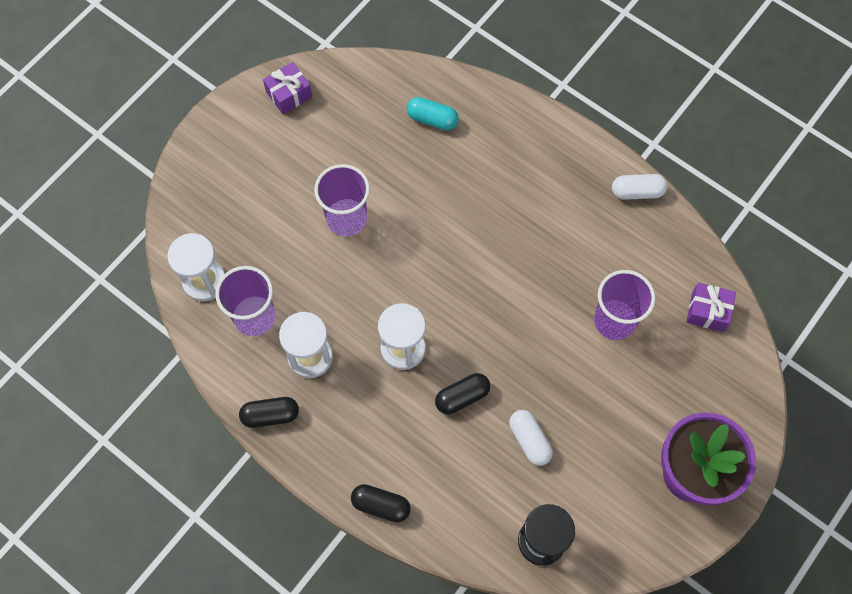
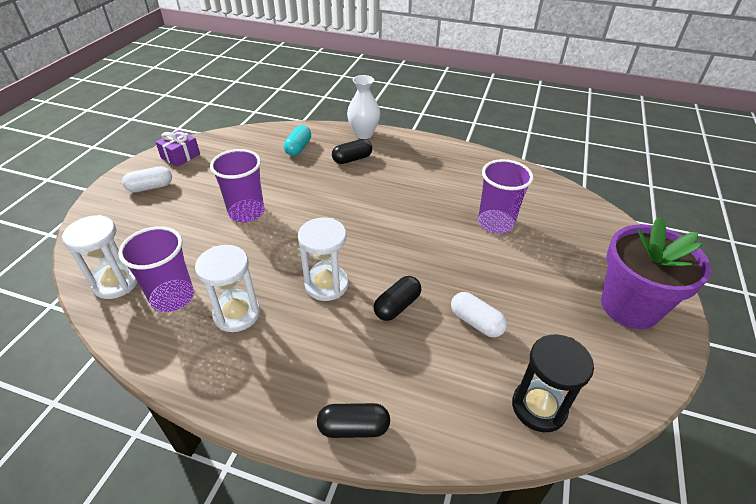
camera: 20 degrees left, 25 degrees down
(270, 415) = (204, 376): black capsule -> black capsule (352, 159)
(432, 119) = (298, 148): turquoise capsule -> turquoise capsule turned 75 degrees counterclockwise
(523, 114) = (363, 134): none -> white vase
(637, 192) = (465, 153): white capsule -> white capsule (150, 187)
(707, 311) = (559, 202): purple gift -> none

